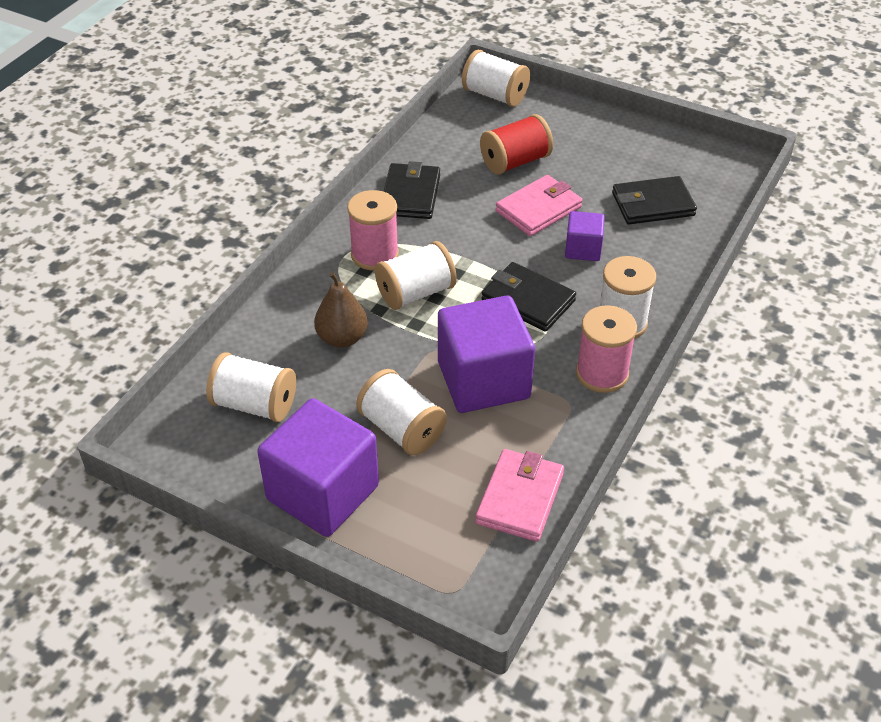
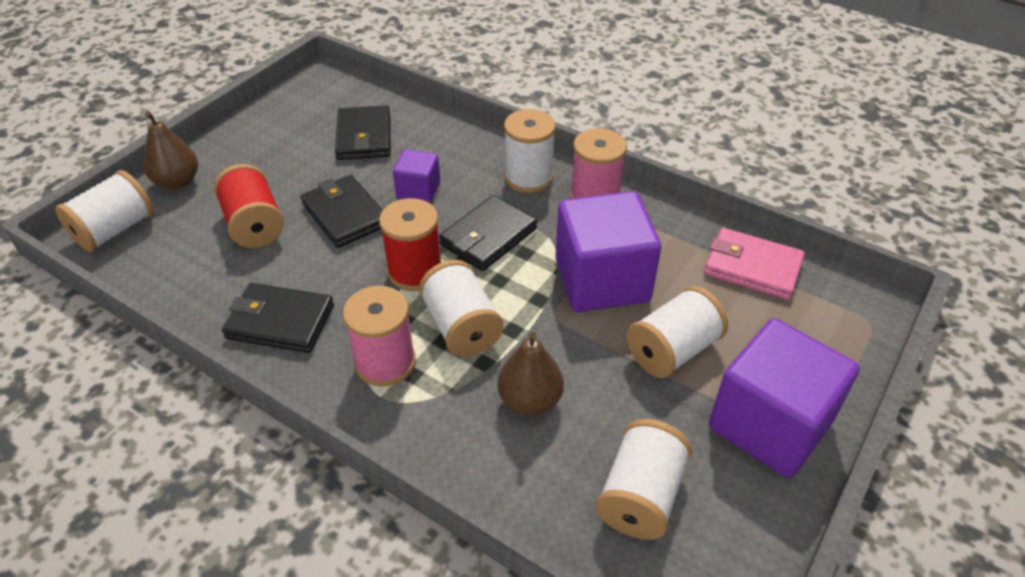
camera: 85 degrees left, 0 degrees up
(475, 259) = (415, 271): none -> red spool
(538, 209) = (345, 215): pink wallet -> black wallet
(558, 111) = (177, 182): none -> brown pear

